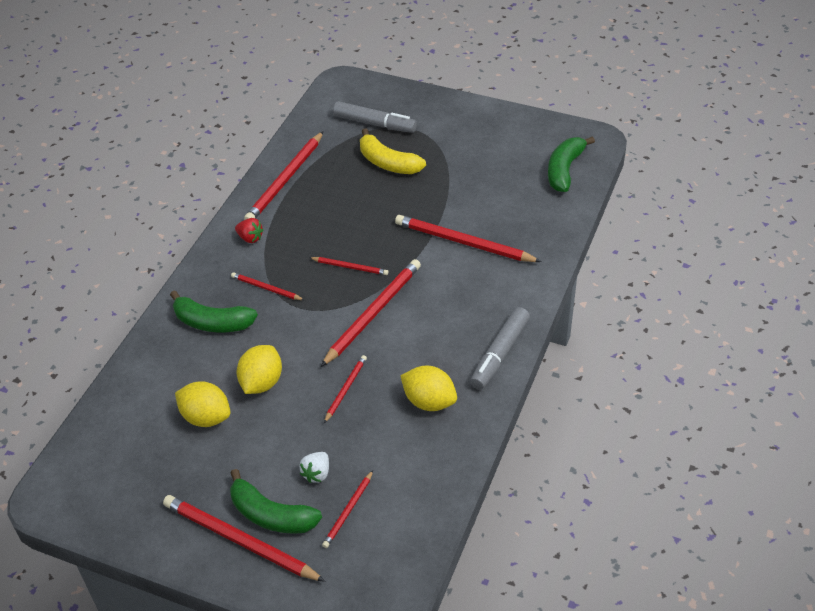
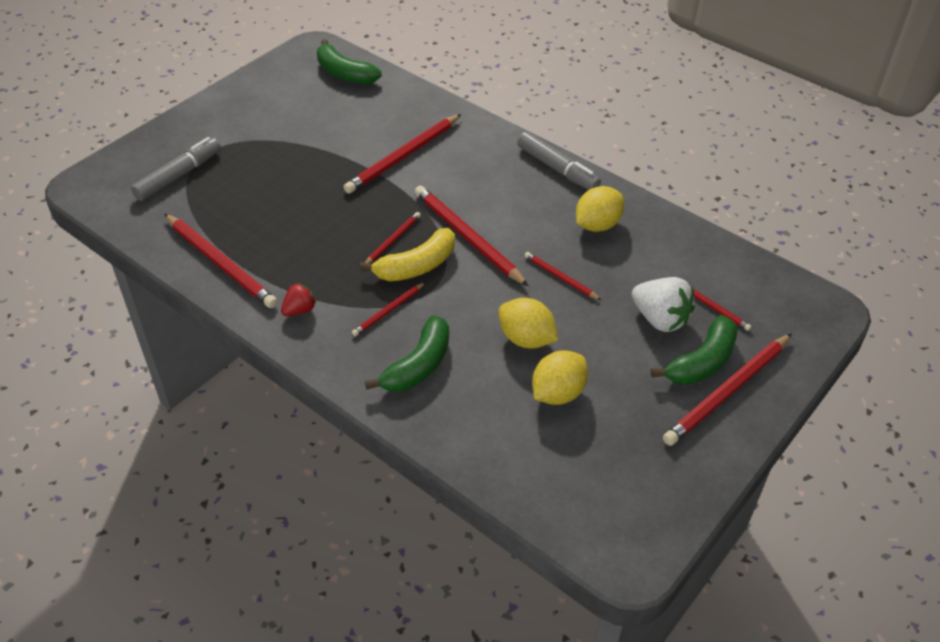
camera: 75 degrees left, 0 degrees up
(317, 473) = (660, 319): white strawberry -> white strawberry, size x1.77
(388, 163) = (251, 180): yellow banana -> yellow banana (417, 266)

